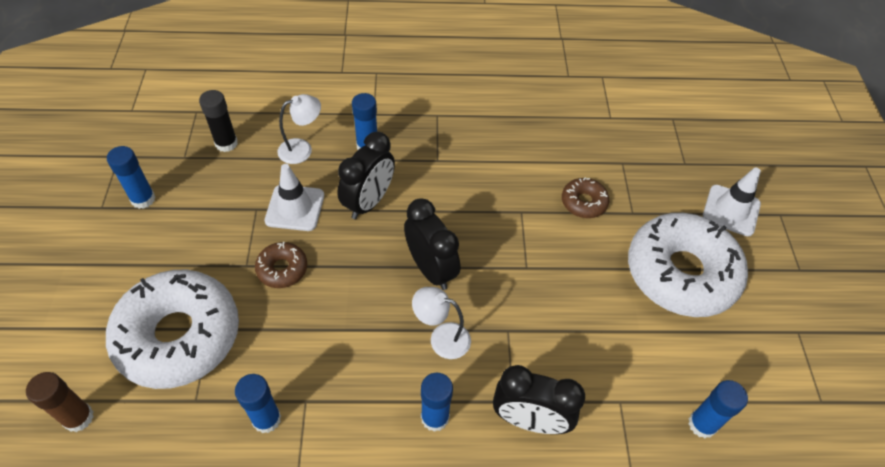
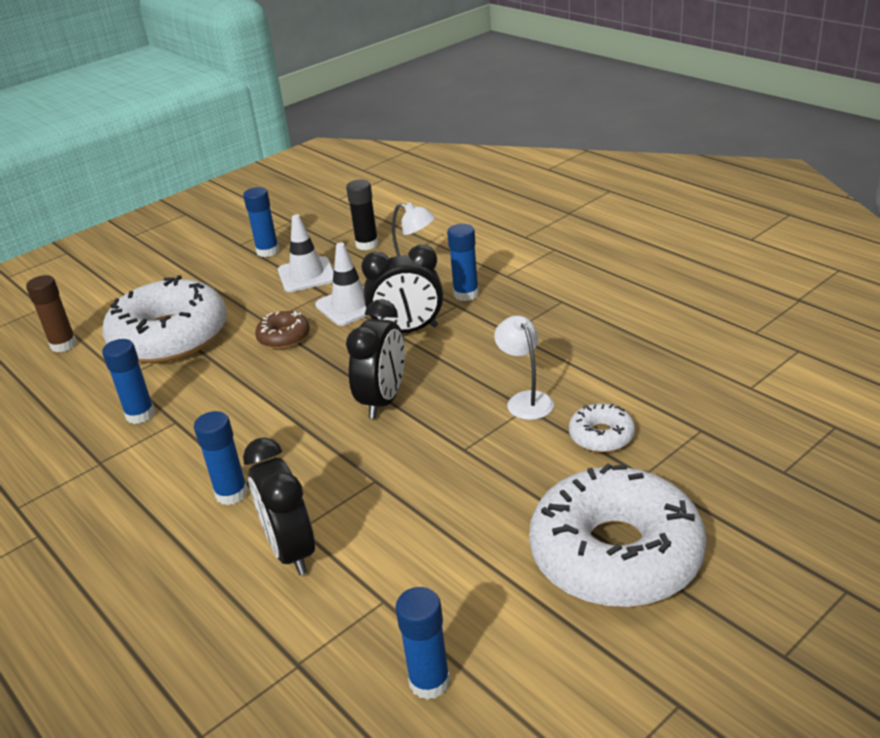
camera: 55 degrees right, 20 degrees down
(441, 338) = (318, 449): white lamp -> white lamp (525, 400)
(583, 202) = (601, 436): brown donut -> white donut
(731, 210) = (776, 544): white traffic cone -> white traffic cone (307, 275)

